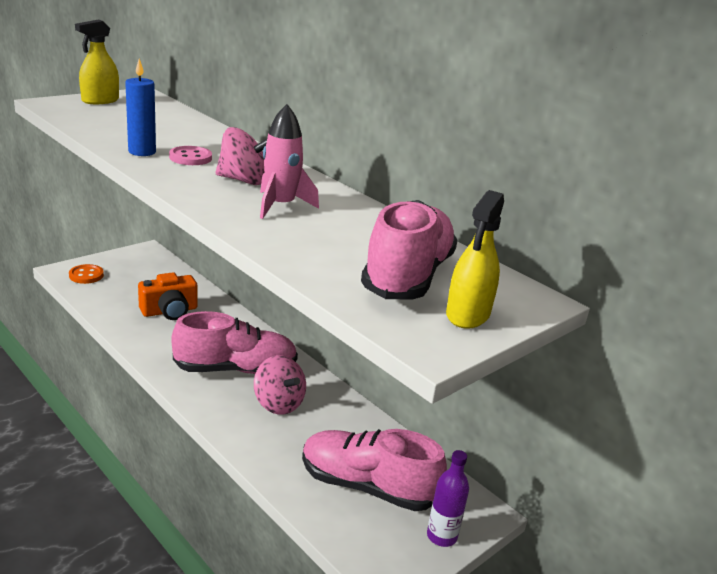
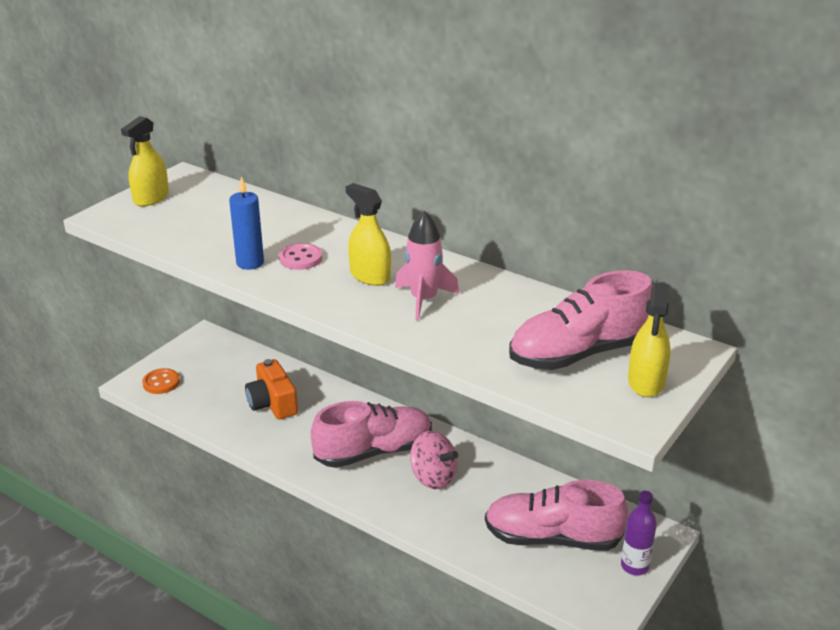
camera: 10 degrees left, 5 degrees up
(169, 311) = (272, 403): orange camera -> orange camera turned 105 degrees clockwise
(243, 180) = (370, 276): pink spinning top -> yellow spray bottle
(408, 276) = (578, 354): pink shoe -> pink shoe turned 120 degrees counterclockwise

